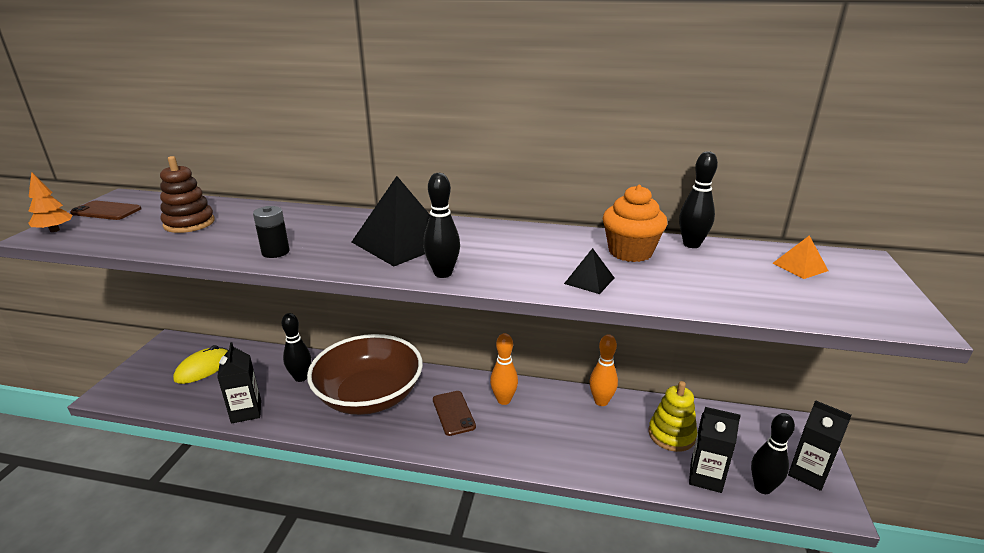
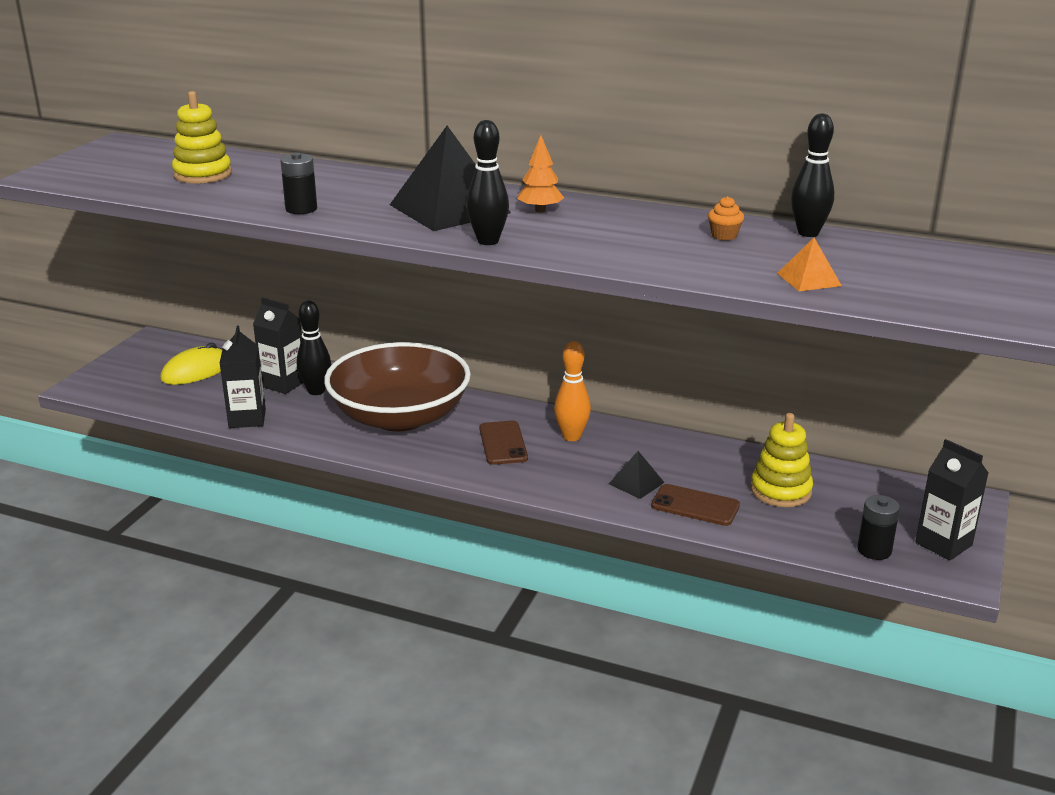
camera: 10 degrees right, 0 degrees up
(54, 230) = (53, 172): orange tree -> orange tree (540, 210)
(106, 211) = (106, 156): brown phone -> brown phone (695, 505)
(189, 223) = (202, 174): brown stacking toy -> yellow stacking toy
(589, 280) = (656, 259): black pyramid -> black pyramid (636, 483)
(601, 401) = (701, 449): orange bowling pin -> none
(630, 252) = (724, 236): orange cupcake -> orange cupcake, size x0.47
(705, 477) = (805, 533): black carton -> black carton (283, 384)
(762, 488) = (874, 550): black bowling pin -> black battery
(800, 267) = (928, 263): orange pyramid -> orange pyramid (809, 279)

